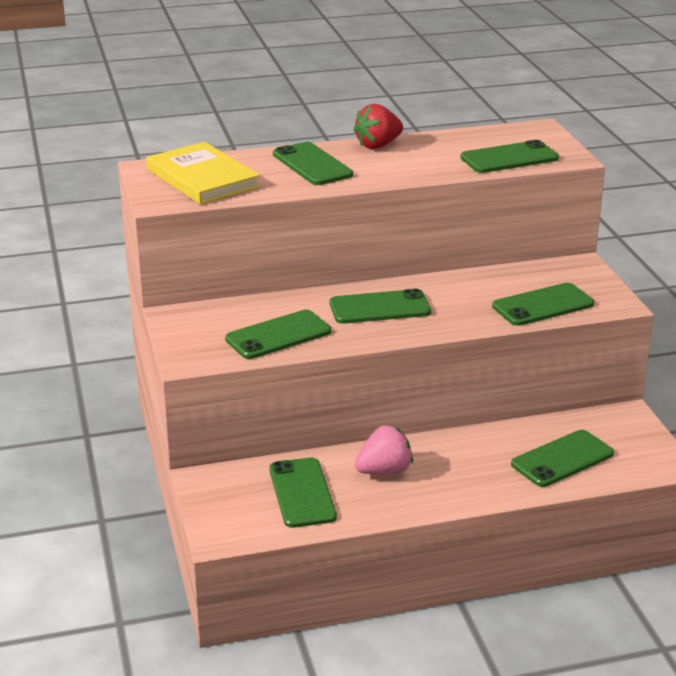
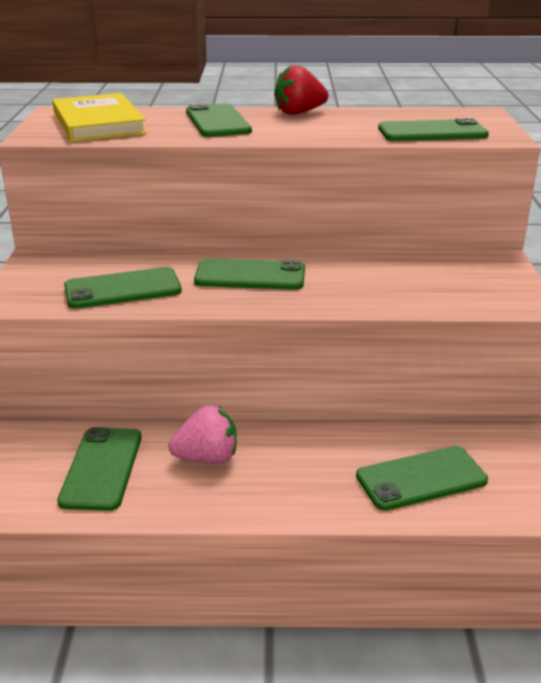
camera: 15 degrees right, 0 degrees up
(543, 305) = (435, 295): green phone -> none

